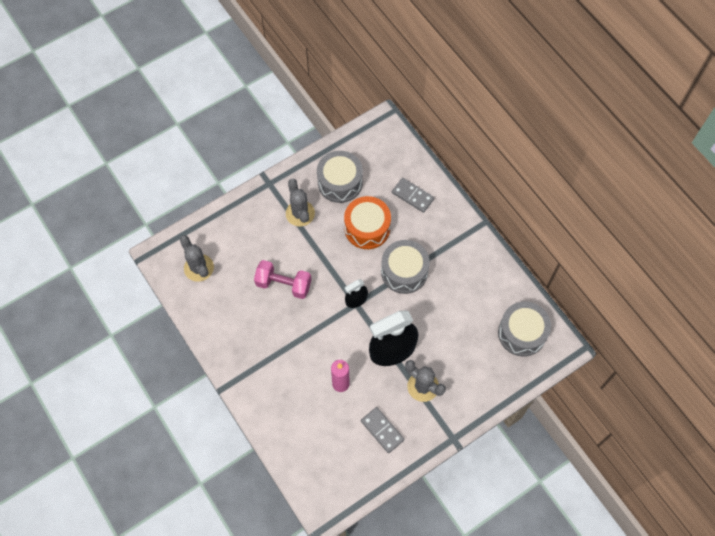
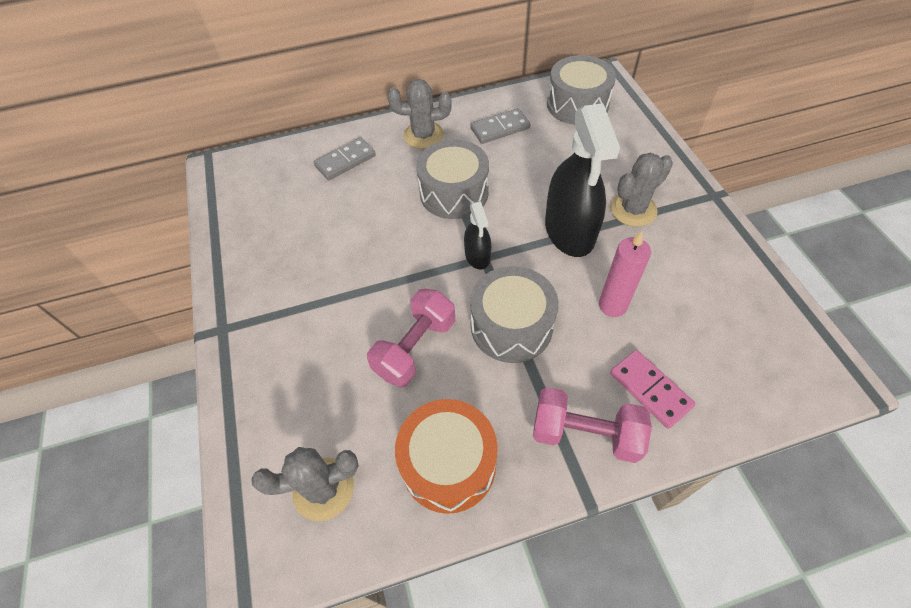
camera: 70 degrees left, 10 degrees down
(256, 381) = (585, 433): none -> pink dumbbell
(290, 411) = (650, 389): none -> pink domino
(300, 213) = (300, 296): grey cactus -> grey cactus (423, 135)
(340, 182) = (278, 234): grey drum -> grey drum (511, 326)
(367, 228) = (368, 219): orange drum -> orange drum (448, 463)
(382, 430) = (696, 269): grey domino -> grey domino (500, 128)

